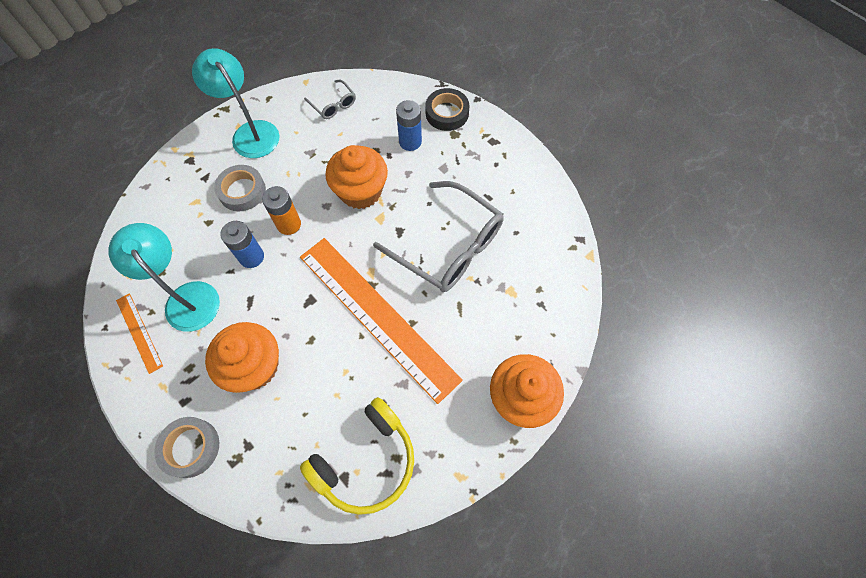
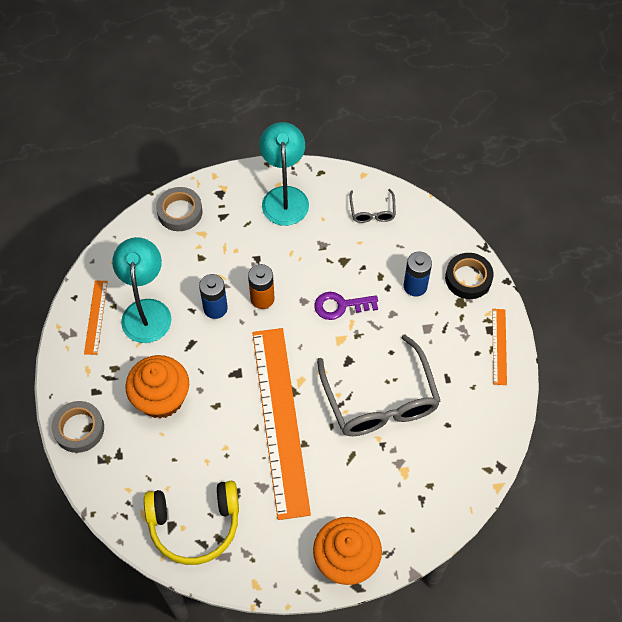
camera: 35 degrees right, 5 degrees down
(242, 191) = (244, 246): grey tape -> grey tape (180, 212)
(360, 191) = (340, 306): orange cupcake -> purple key
(508, 149) = (499, 346): none -> orange ruler

